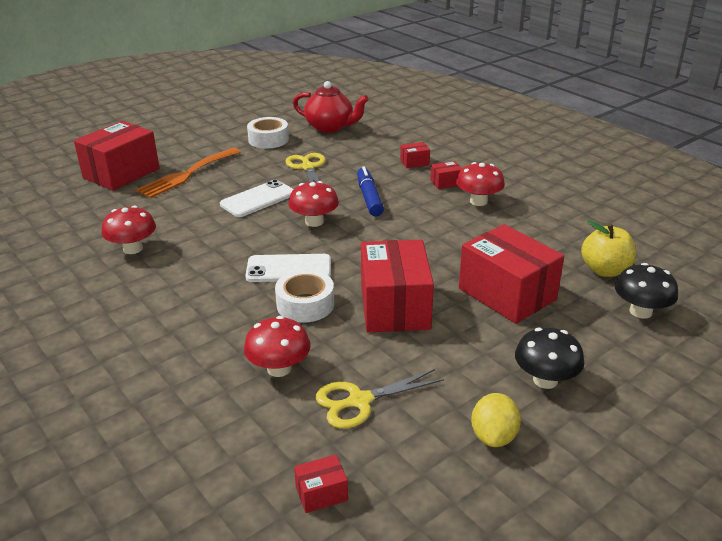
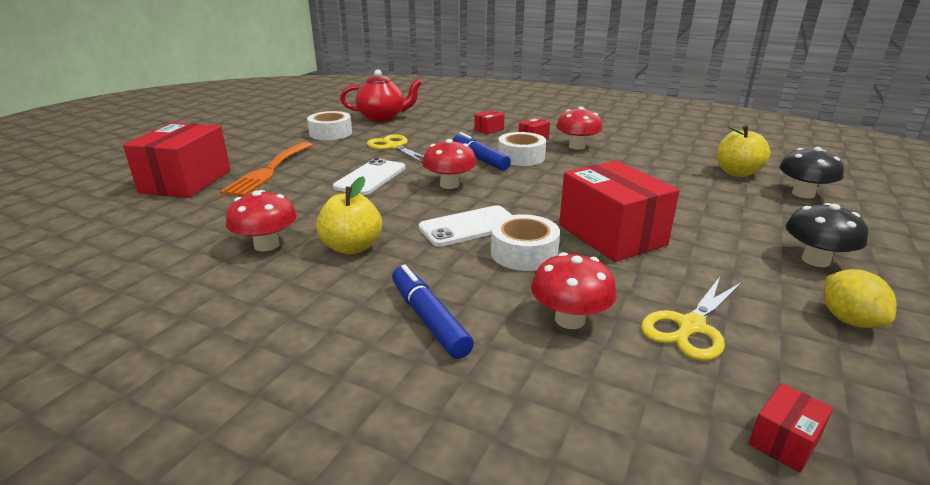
camera: 25 degrees left, 5 degrees down
(186, 339) = (429, 319): none -> blue marker
(187, 266) = (352, 247): none -> yellow apple
(409, 203) = (521, 157): none -> white tape
(507, 294) = (690, 204): red box -> none

